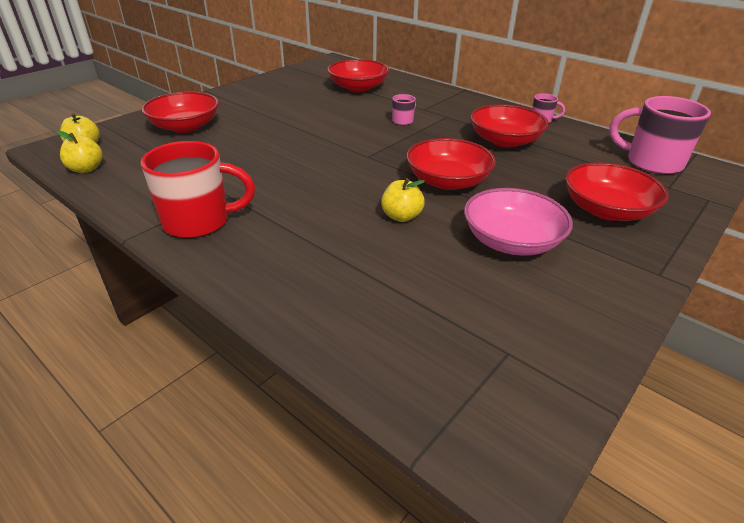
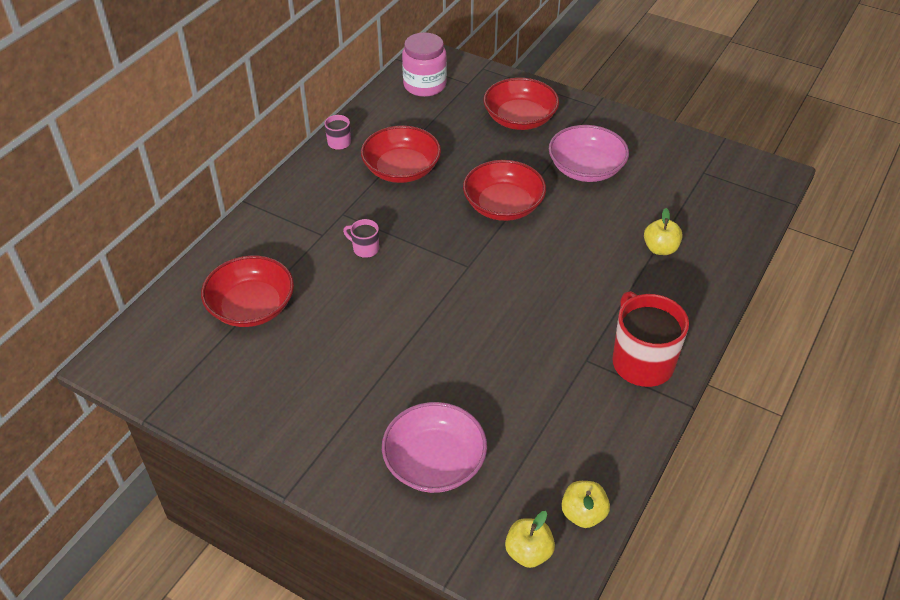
camera: 100 degrees left, 10 degrees up
(185, 127) = (434, 462): red bowl -> pink bowl
(401, 216) = (576, 229): yellow apple -> yellow apple (660, 248)
(652, 163) = (424, 85): pink mug -> pink jar

